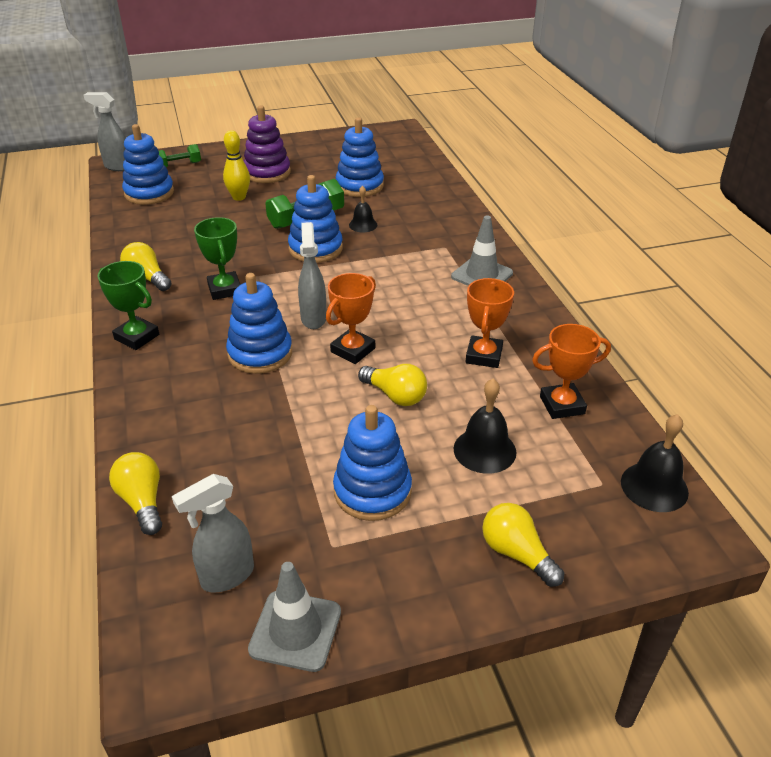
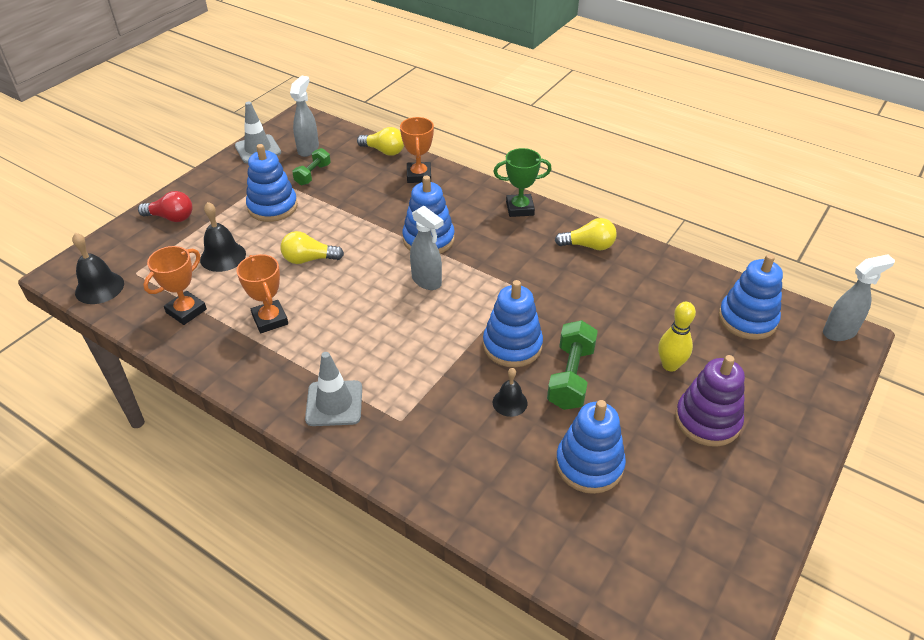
camera: 140 degrees right, 5 degrees up
(179, 165) = (799, 372): green dumbbell -> green dumbbell (313, 174)
(225, 289) = (522, 268): green trophy -> none
(353, 350) = (370, 273): orange trophy -> orange trophy (419, 176)
(517, 554) = (171, 218): yellow light bulb -> red light bulb

